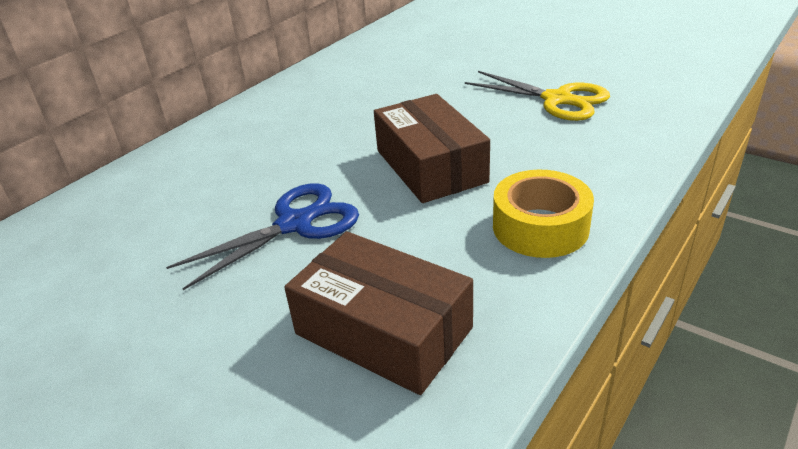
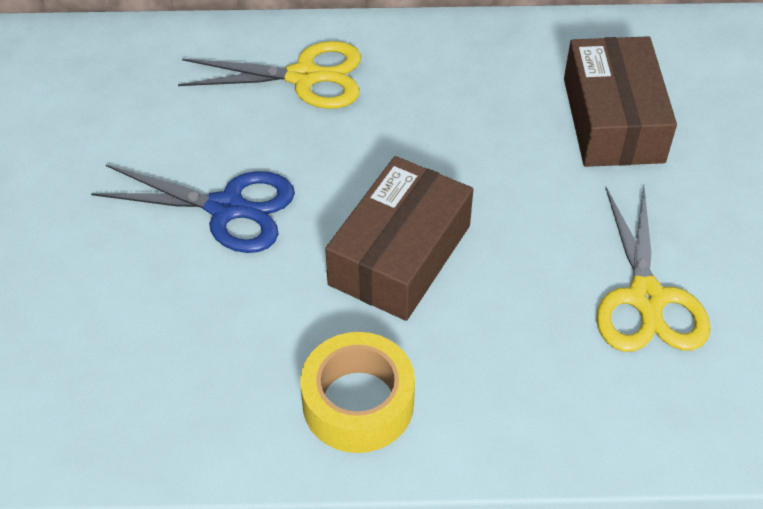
camera: 50 degrees right, 15 degrees up
(228, 150) = (304, 77): none -> yellow scissors
(383, 331) = (131, 359): brown box -> brown box (612, 120)

